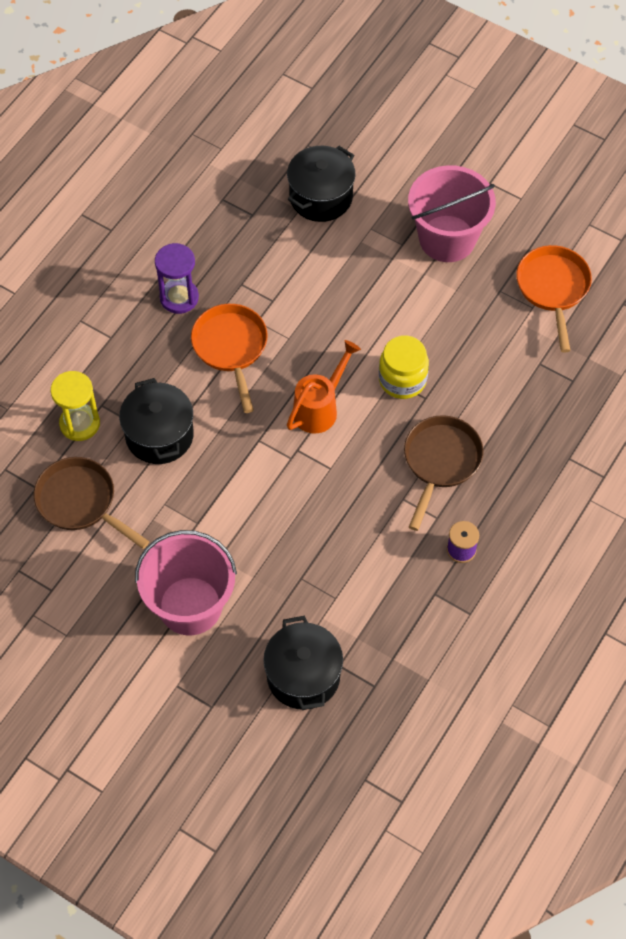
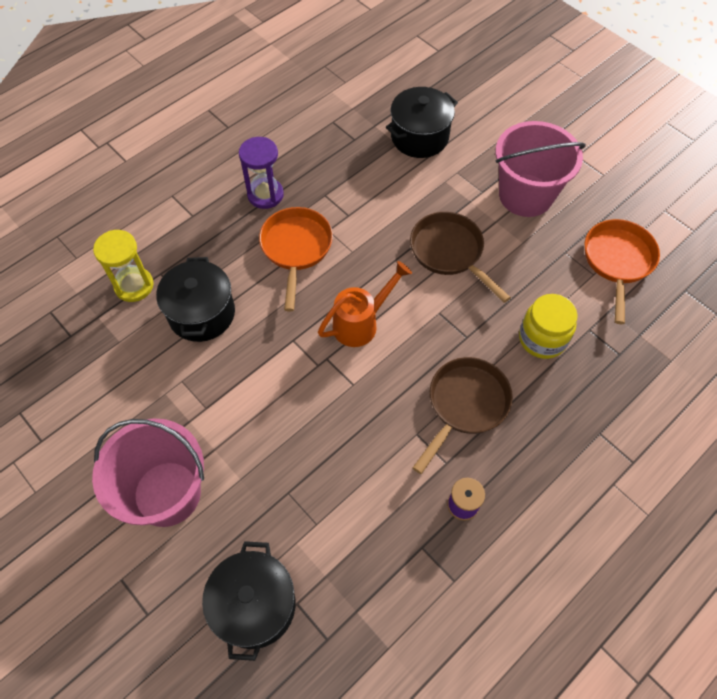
camera: 15 degrees right, 0 degrees up
(80, 502) = (104, 360): brown pan -> brown pan (449, 252)
(402, 380) = (449, 314): yellow jar -> yellow jar (542, 339)

